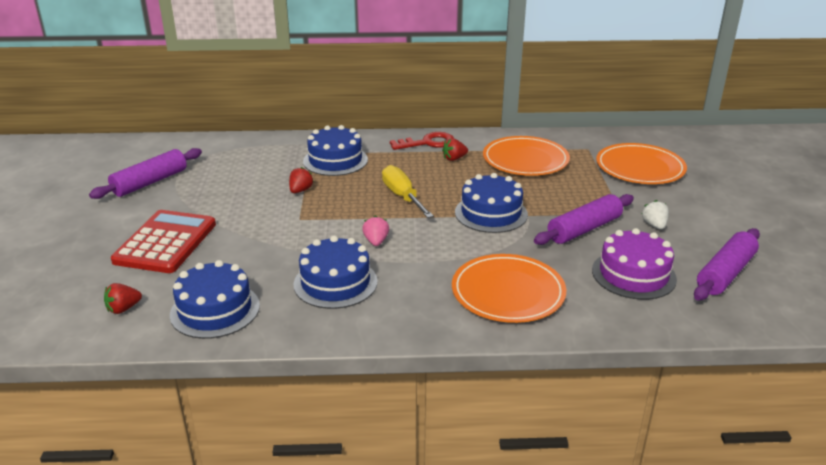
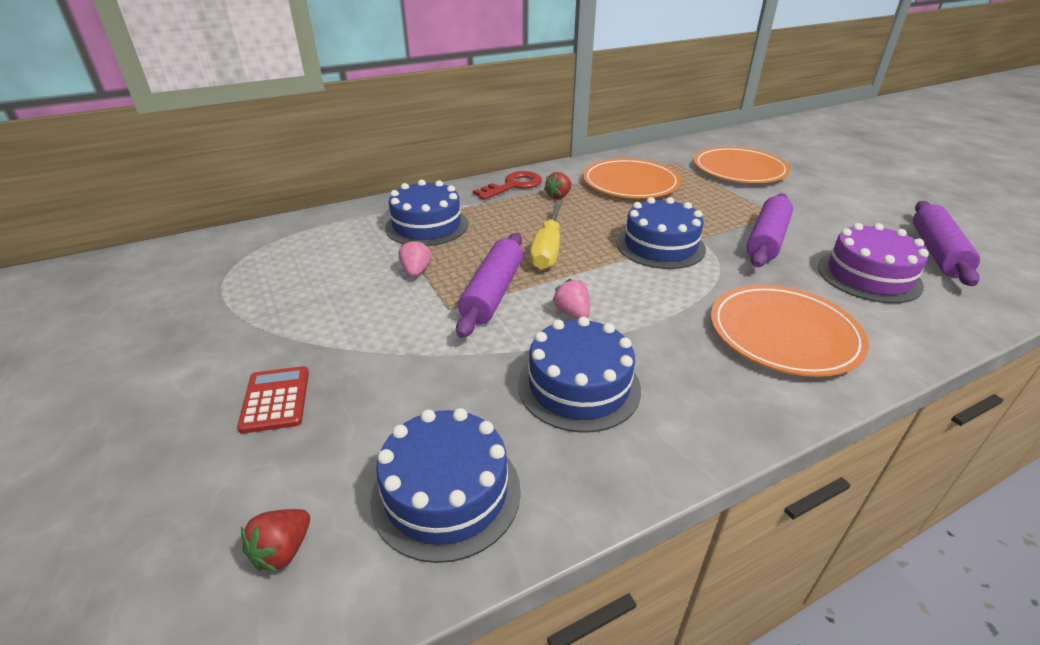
camera: 25 degrees left, 5 degrees up
(150, 182) = (183, 311): purple rolling pin -> purple rolling pin (492, 293)
(165, 242) = (275, 399): red calculator -> red calculator, size x0.53
(300, 190) = (416, 271): red strawberry -> pink strawberry
(403, 197) = (547, 250): yellow screwdriver -> yellow screwdriver turned 120 degrees counterclockwise
(654, 225) = (820, 220): white strawberry -> none

